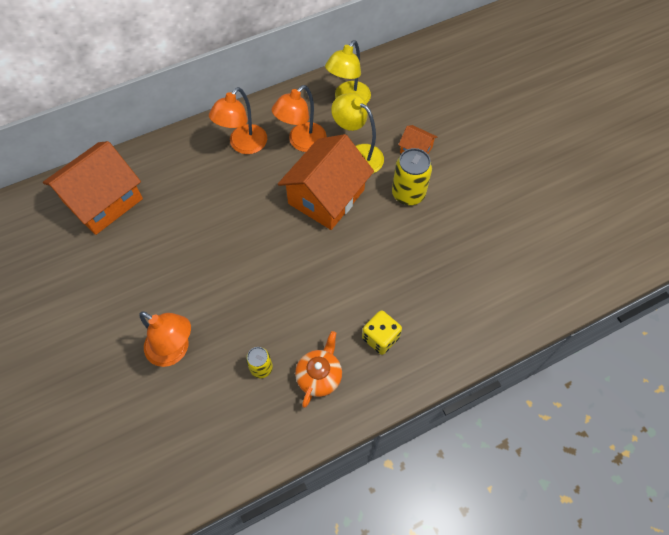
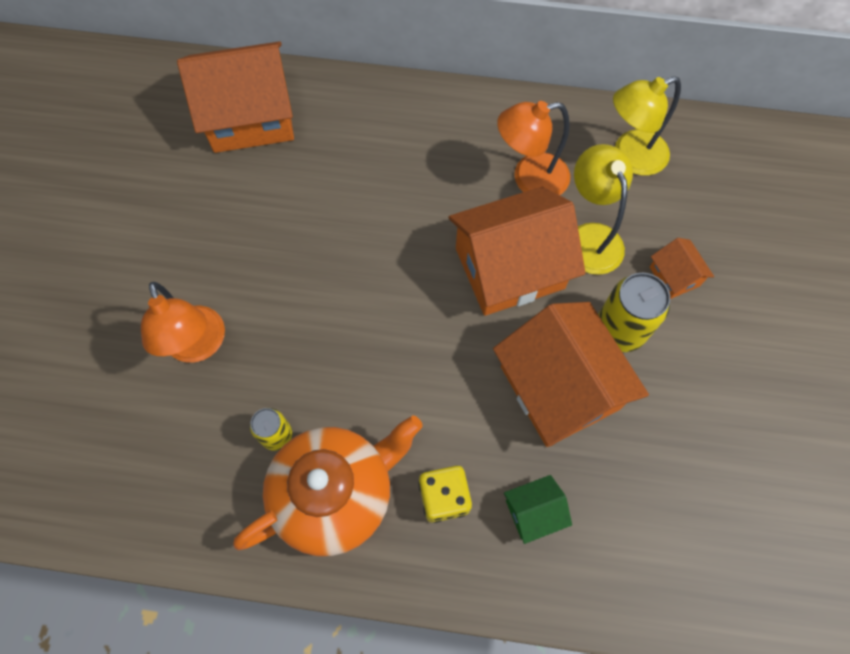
camera: 35 degrees right, 5 degrees up
(243, 145) = (455, 141): orange lamp -> none
(319, 376) = (335, 493): orange teapot -> orange teapot, size x1.78
(399, 242) = (559, 388): none -> orange house
(432, 313) = (533, 511): none -> green house

